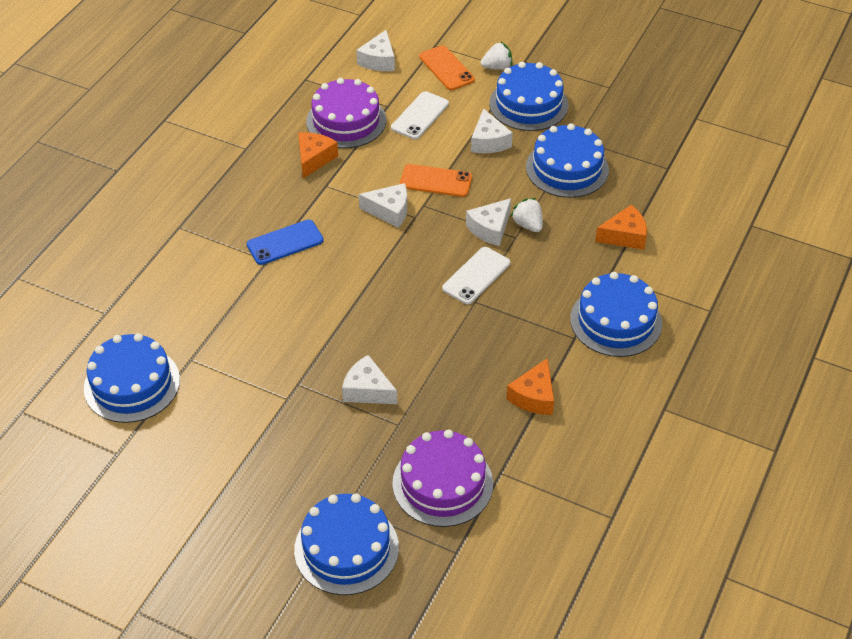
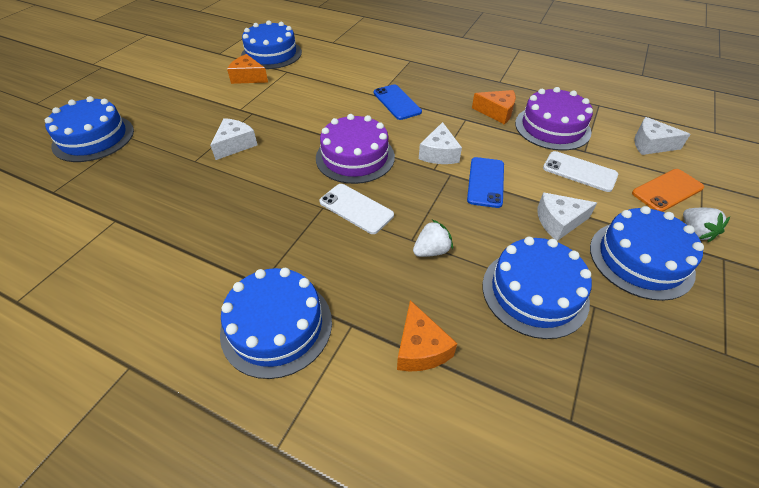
camera: 90 degrees right, 0 degrees up
(436, 181) = (485, 182): orange phone -> blue phone
(442, 483) = (123, 185): purple cake -> purple cake (355, 157)
(490, 228) = (422, 220): white cheese -> none
(534, 396) = (192, 246): orange cheese -> orange cheese (248, 77)

